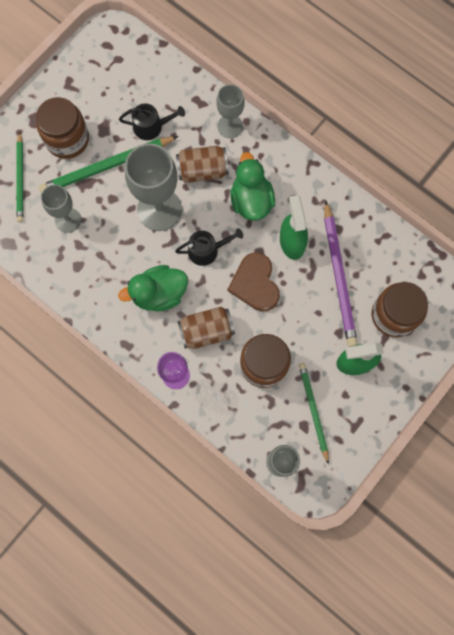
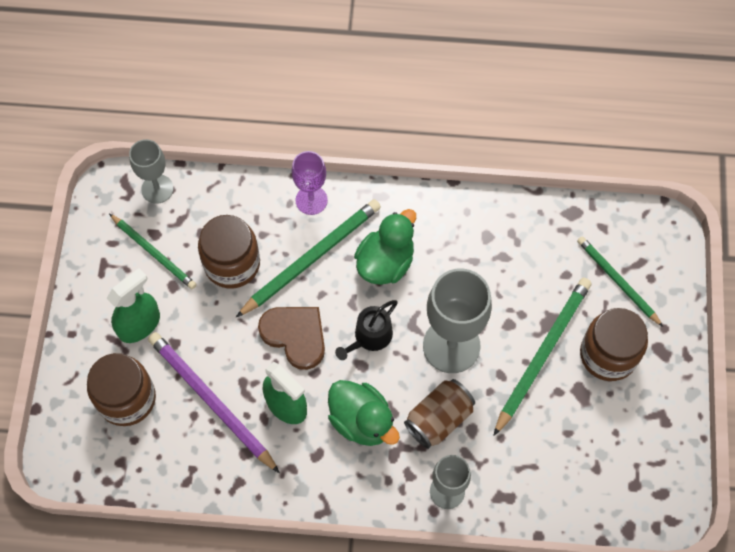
camera: 145 degrees right, 10 degrees down
(68, 220) = (534, 273): grey goblet -> none
(151, 126) = (532, 431): black watering can -> none
(206, 331) = (311, 258): brown can -> green pencil

